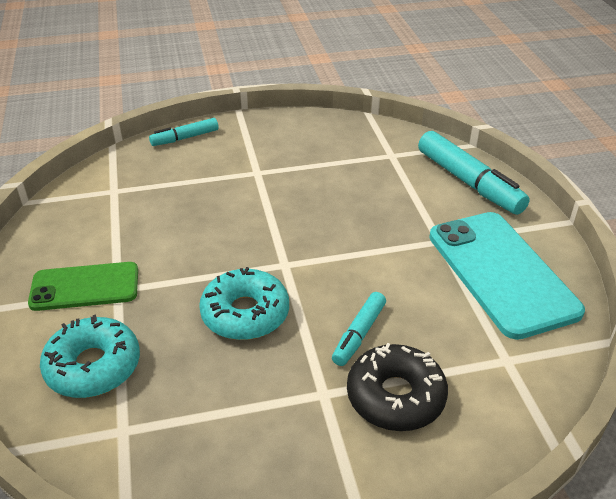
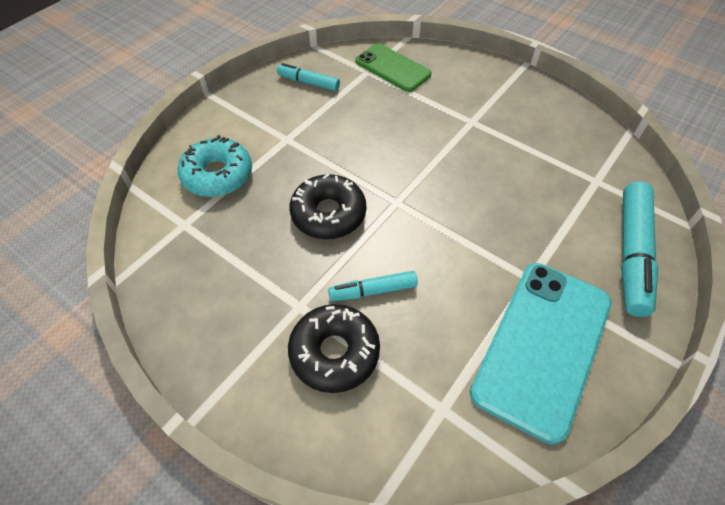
camera: 50 degrees right, 15 degrees up
(85, 287) = (274, 123): green phone -> green phone (393, 68)
(185, 138) = (459, 62): turquoise marker -> turquoise marker (308, 82)
(245, 314) = (328, 214): turquoise donut -> black donut

